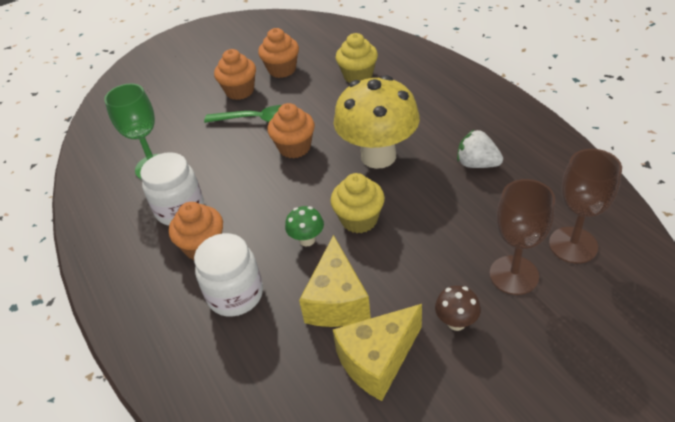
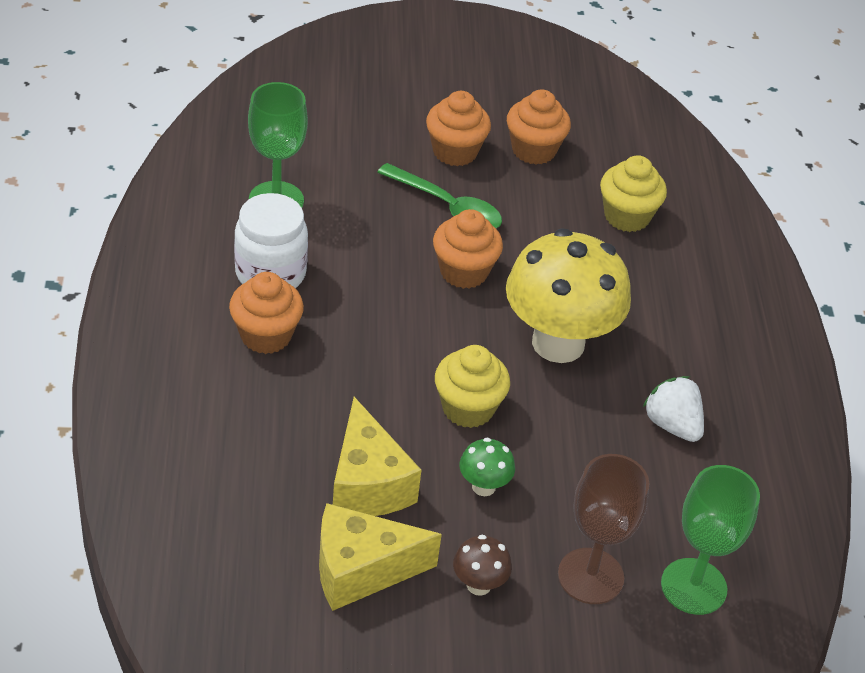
camera: 20 degrees right, 0 degrees up
(235, 294) = (263, 411): white jar -> none
(307, 240) = (388, 396): green mushroom -> green mushroom (483, 486)
(337, 301) = (367, 484): yellow cheese -> yellow cheese turned 45 degrees counterclockwise
(573, 245) = (693, 586): brown goblet -> green goblet

